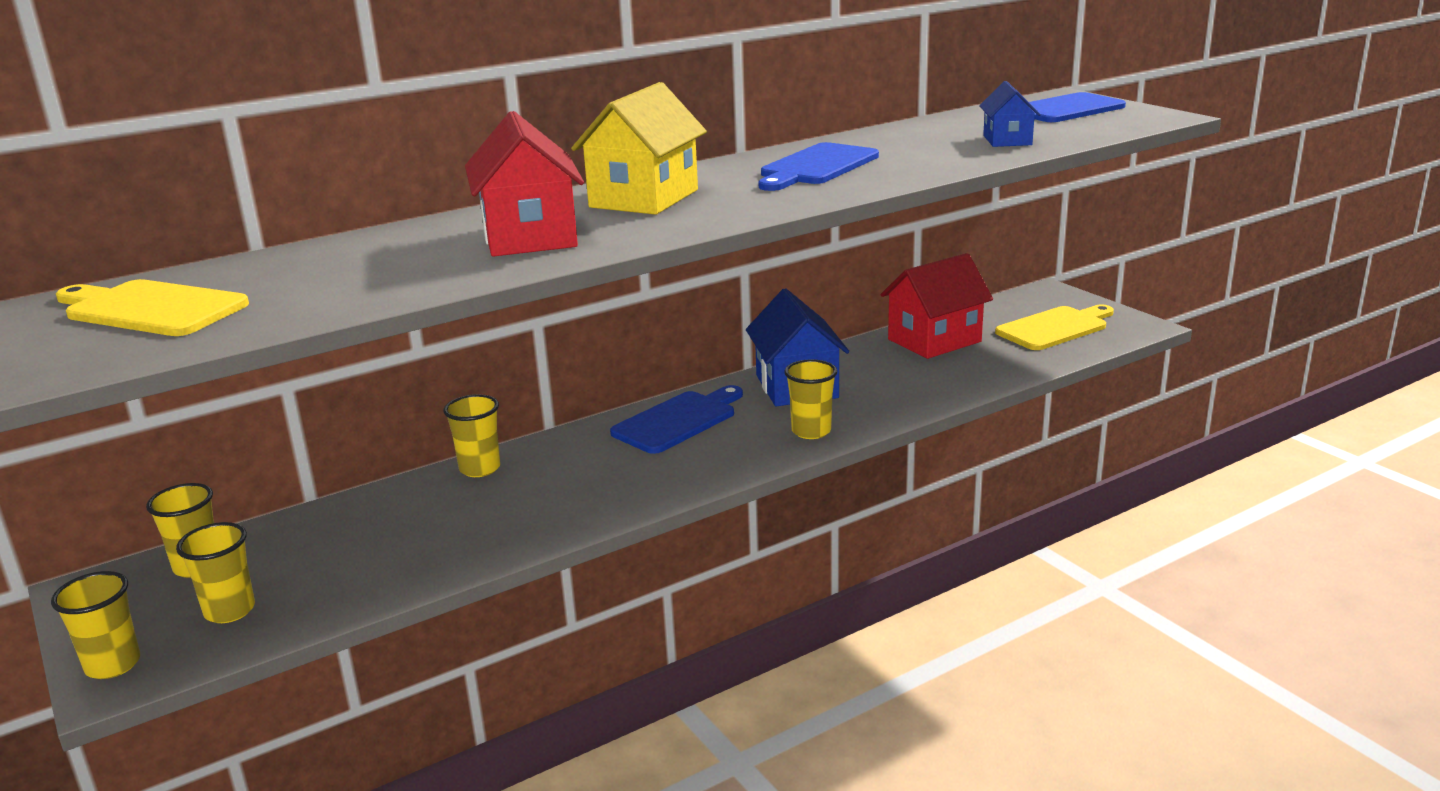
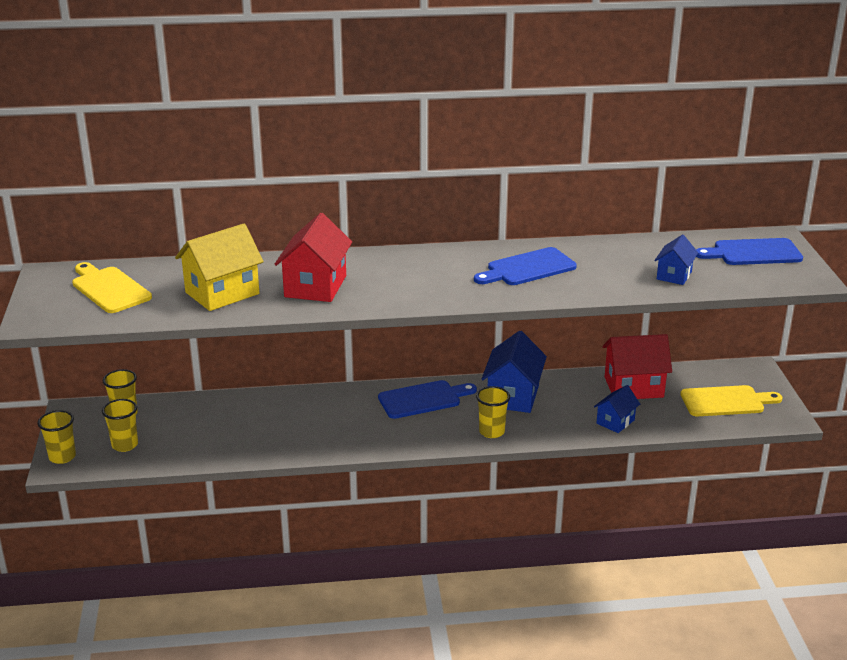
camera: 25 degrees right, 5 degrees up
(480, 468) = (293, 398): yellow cup -> none
(644, 198) = (403, 270): yellow house -> yellow house (222, 293)
(954, 379) = (615, 422): none -> blue house

